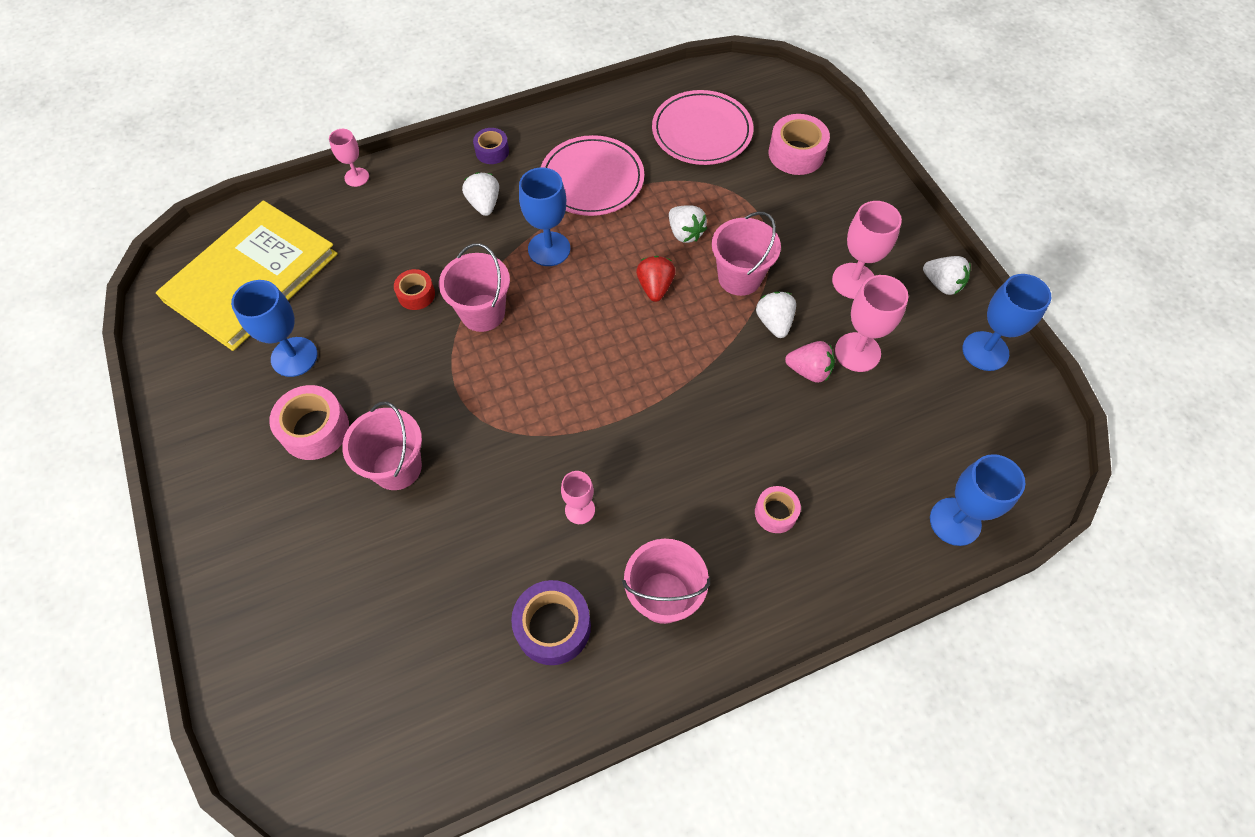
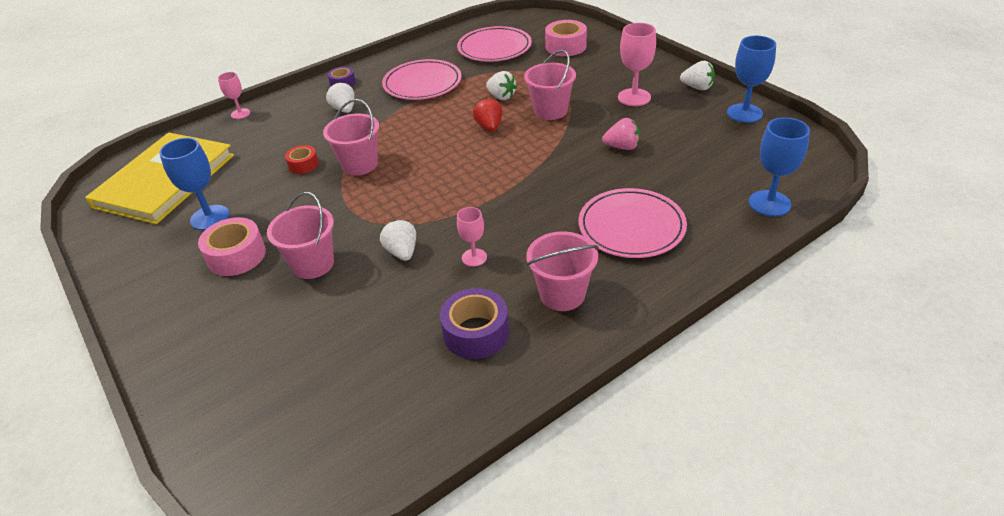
camera: 10 degrees left, 20 degrees down
(549, 249) = (401, 123): blue goblet -> none
(774, 322) = (585, 128): white strawberry -> white strawberry (402, 252)
(775, 513) = (631, 227): pink tape -> pink plate
(857, 352) = (653, 131): pink goblet -> none

